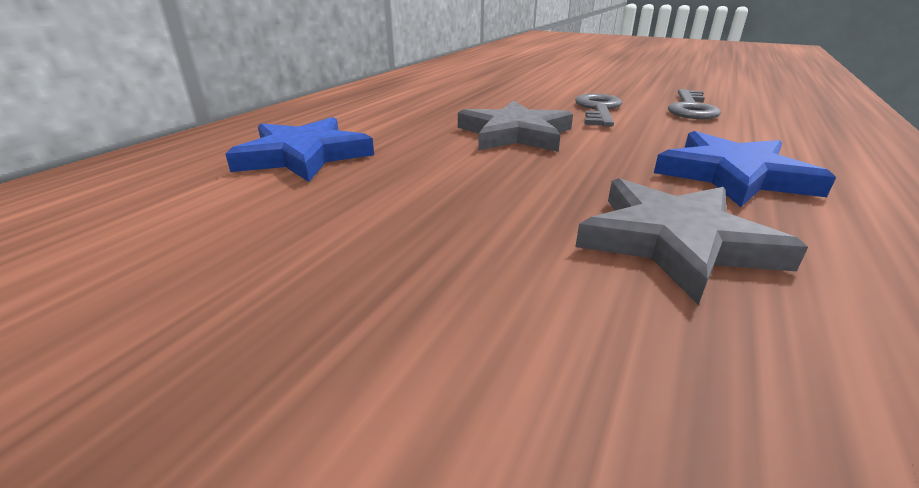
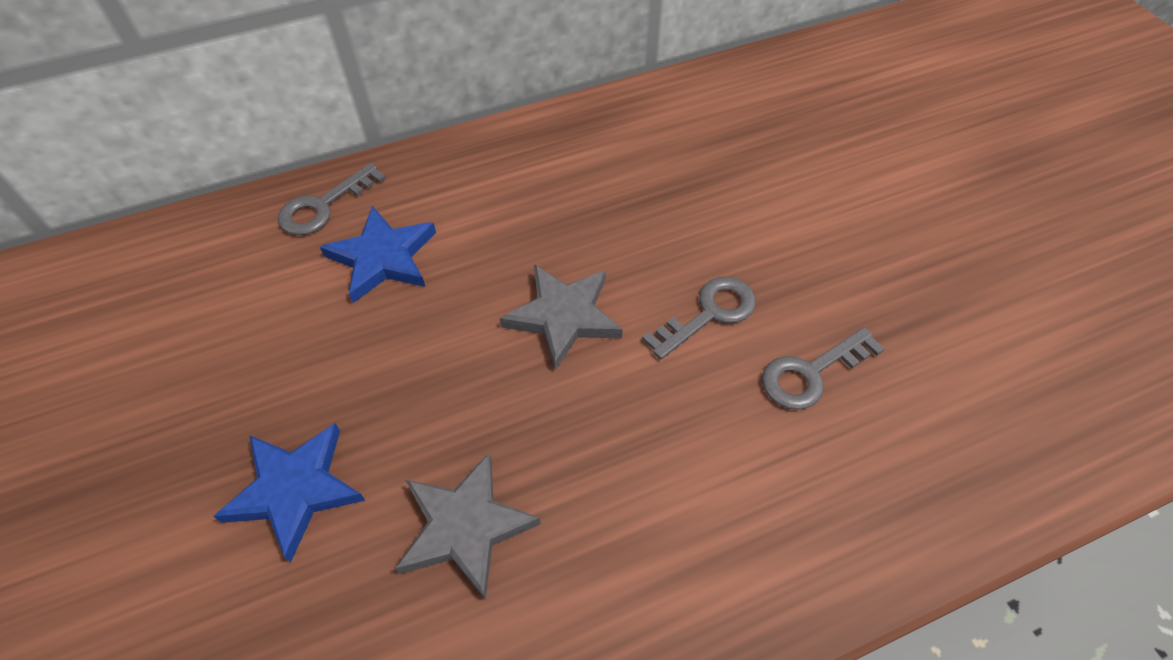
camera: 40 degrees right, 25 degrees up
(189, 152) = (324, 206): none -> grey key
(733, 175) = (627, 499): blue star -> blue star (295, 490)

